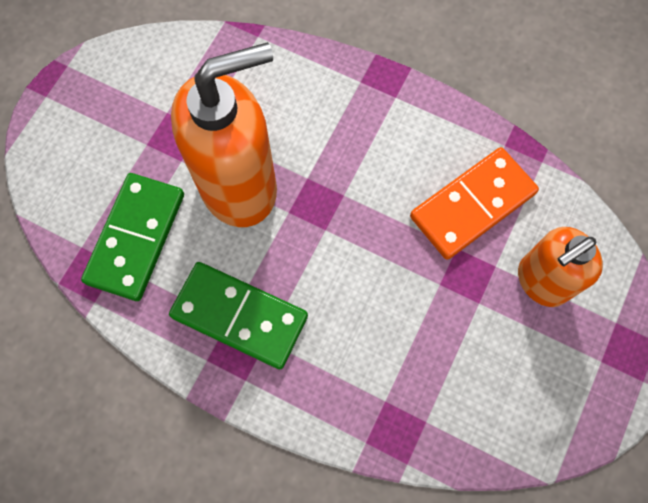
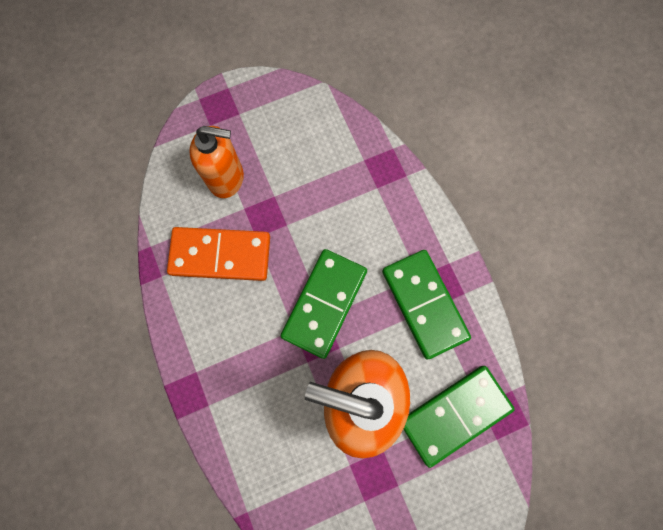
camera: 140 degrees left, 5 degrees up
(336, 239) = (324, 304): none -> green domino

